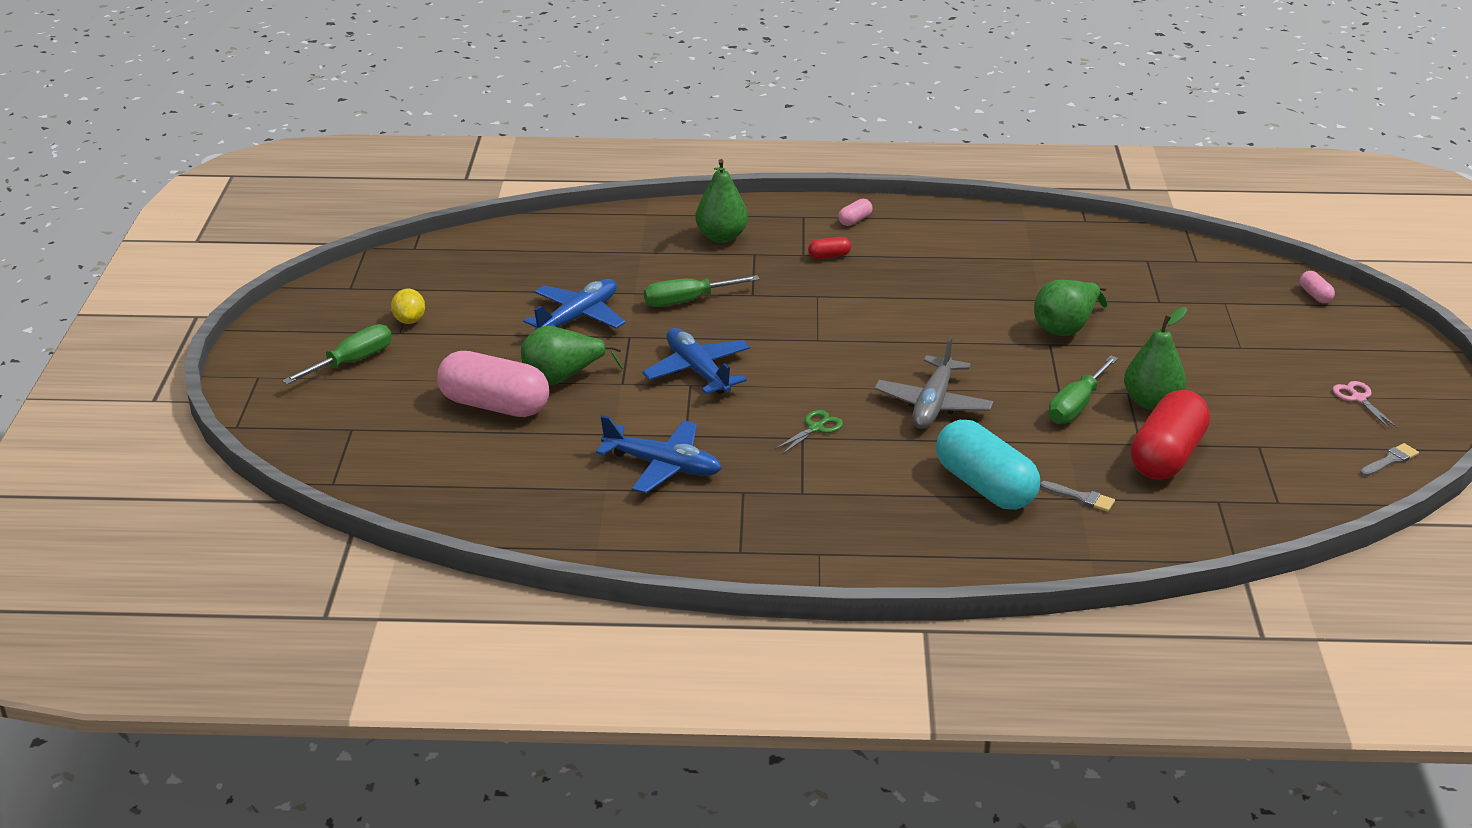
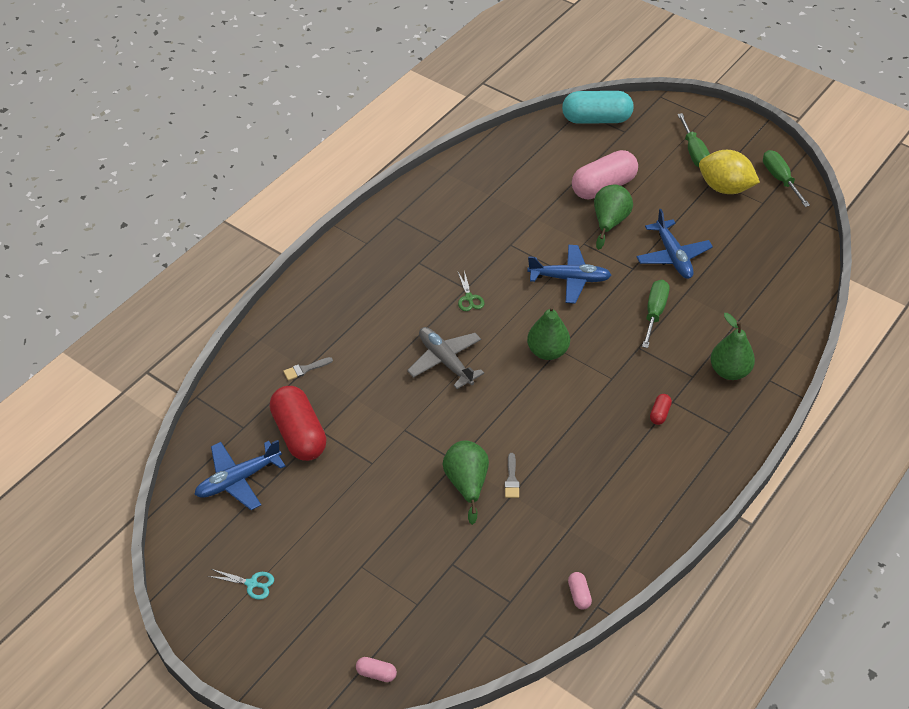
camera: 125 degrees right, 15 degrees up
(409, 320) = (724, 188): yellow lemon -> yellow lemon, size x1.92
(663, 466) = (490, 223): blue plane -> blue plane (238, 480)
(855, 220) = (702, 458): pink capsule -> pink capsule (579, 595)
(985, 486) = (353, 336): turquoise capsule -> turquoise capsule (596, 119)
(1076, 406) = (383, 427): green screwdriver -> green screwdriver (780, 179)
(1151, 402) = (352, 467): green pear -> green pear (547, 351)
(1358, 398) = (252, 584): pink scissors -> turquoise scissors
(1390, 460) = (188, 543): grey brush -> grey brush (511, 479)

